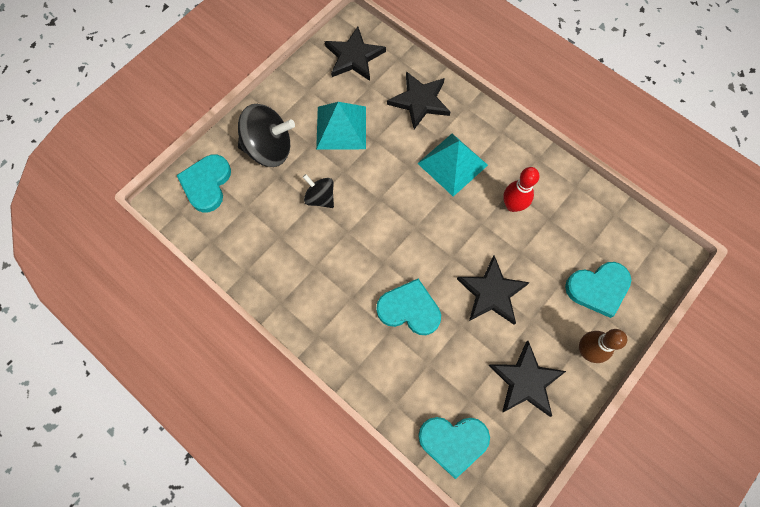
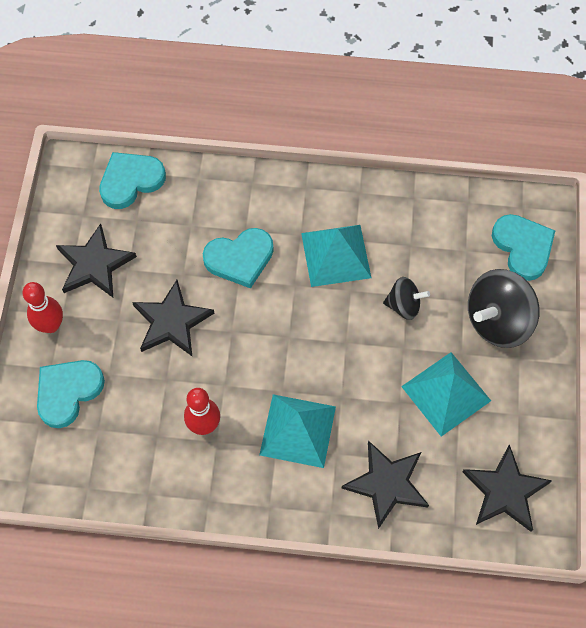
camera: 145 degrees right, 5 degrees down
(337, 264) = (336, 255): none -> turquoise pyramid
(586, 350) = (51, 325): brown bowling pin -> red bowling pin

